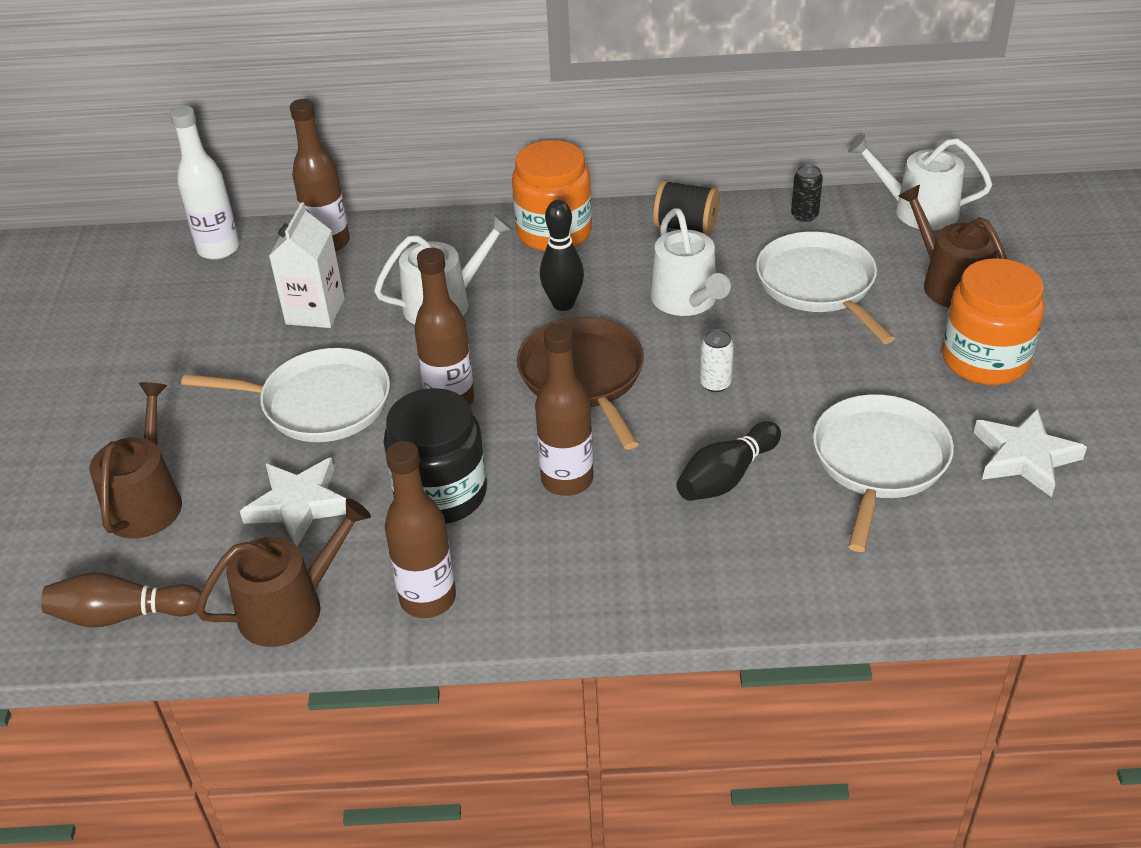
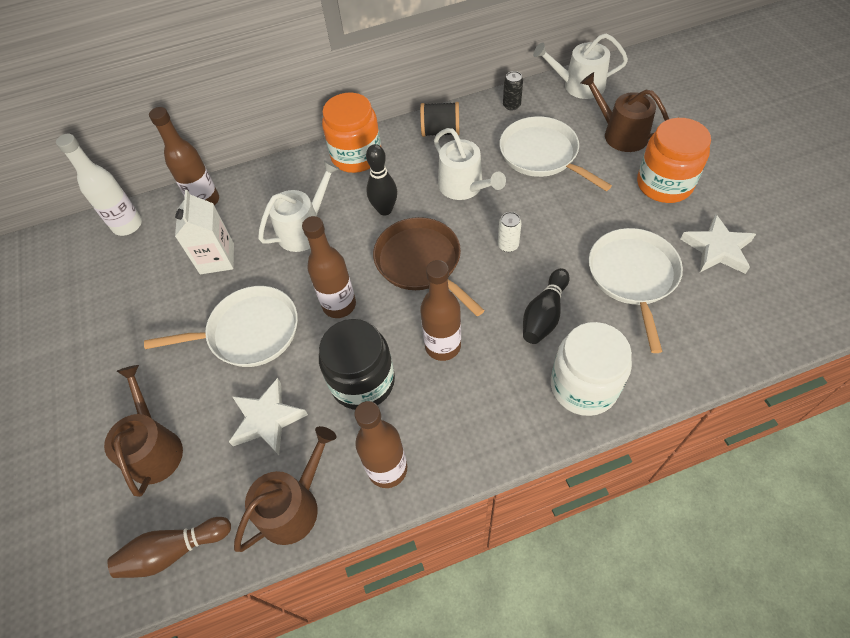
camera: 15 degrees left, 15 degrees up
(740, 573) = (583, 386): none -> white jar

